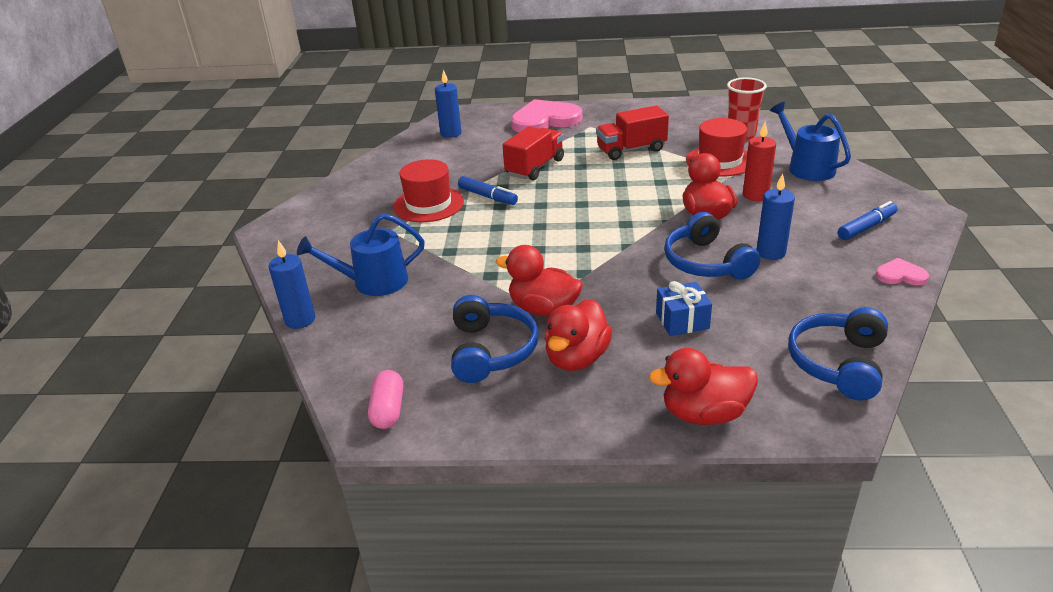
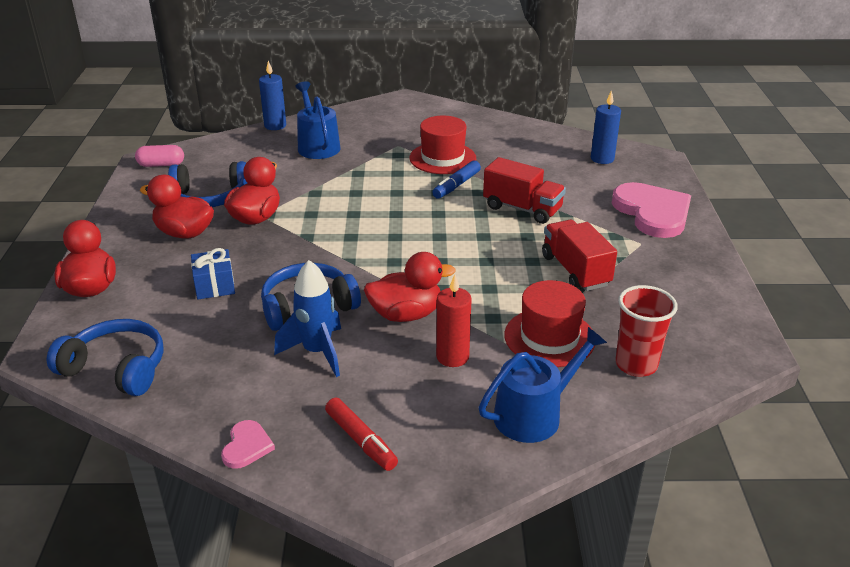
camera: 85 degrees right, 0 degrees up
(771, 253) = (317, 352): blue candle -> blue rocket
(866, 227) = (361, 440): blue marker -> red marker

